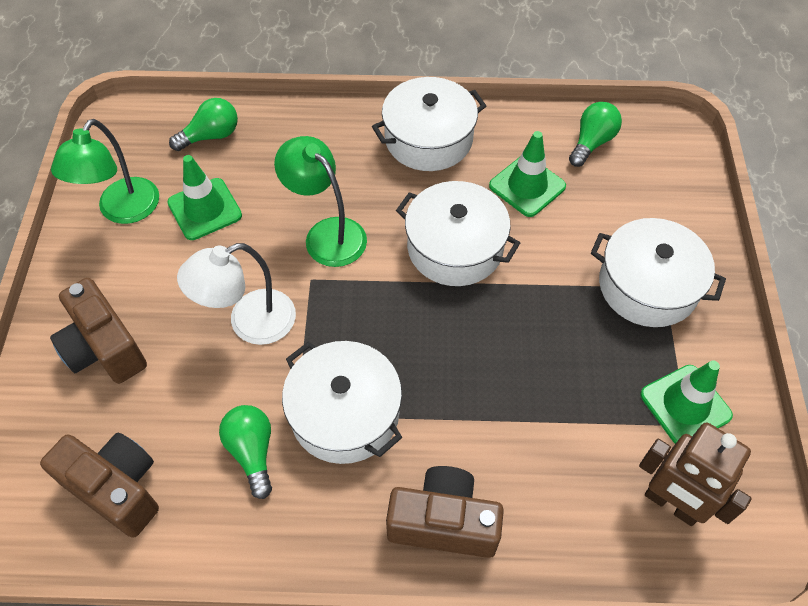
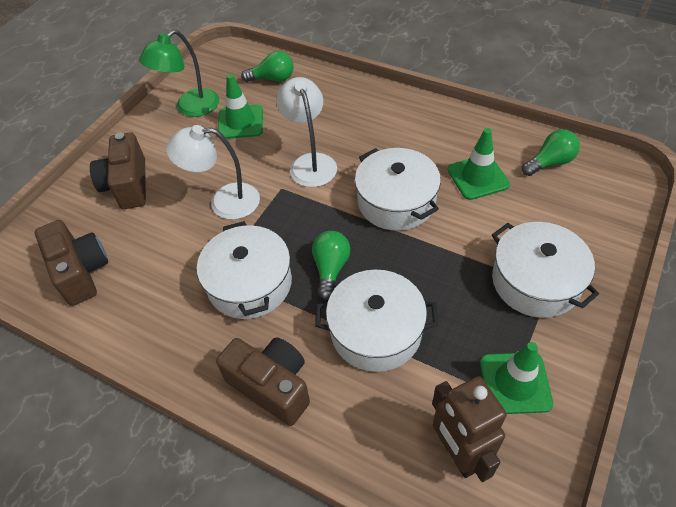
camera: 30 degrees right, 5 degrees down
(252, 452) = (174, 284): green light bulb -> green light bulb (330, 269)
(327, 234) = (310, 163): green lamp -> white lamp
(428, 139) = (421, 123): white pot -> white pot (376, 331)

